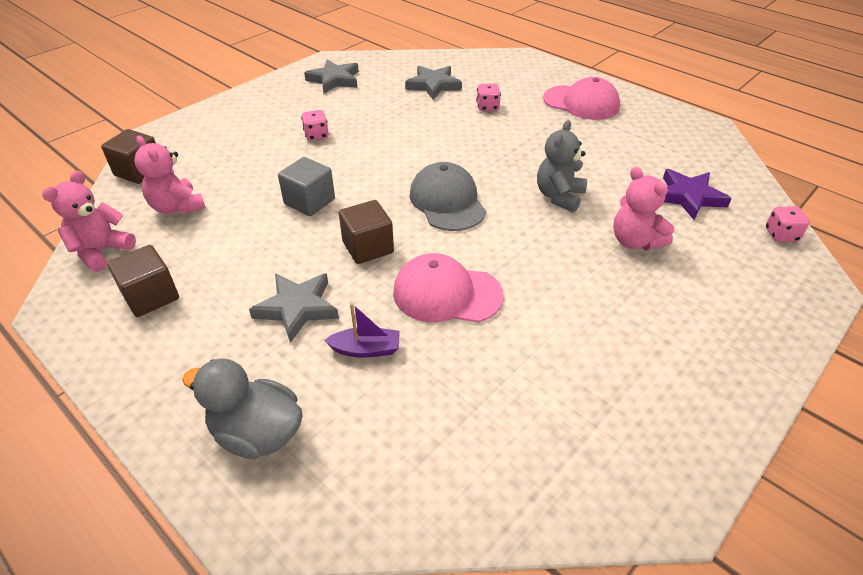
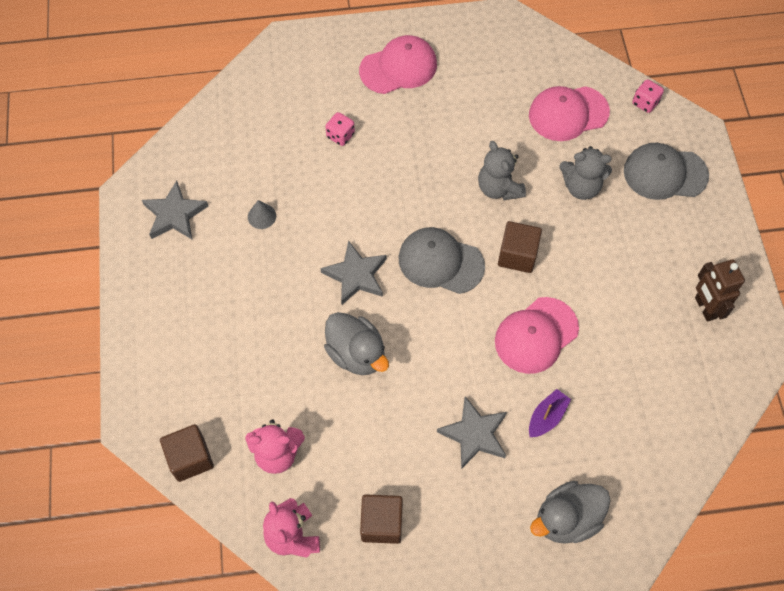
camera: 50 degrees left, 20 degrees up
(309, 201) = (356, 354): grey cube -> grey duck
(316, 135) = (262, 290): pink dice -> none
(368, 247) = (447, 350): brown cube -> brown cube (517, 255)
(377, 108) = (262, 216): none -> grey cone
(433, 85) = (265, 146): grey star -> grey star (356, 275)
(635, 241) = (581, 186): pink teddy bear -> grey teddy bear
(643, 410) = (705, 308): none -> brown robot
(688, 197) = (568, 113): purple star -> pink cap
(738, 288) = (665, 173): none -> grey cap

